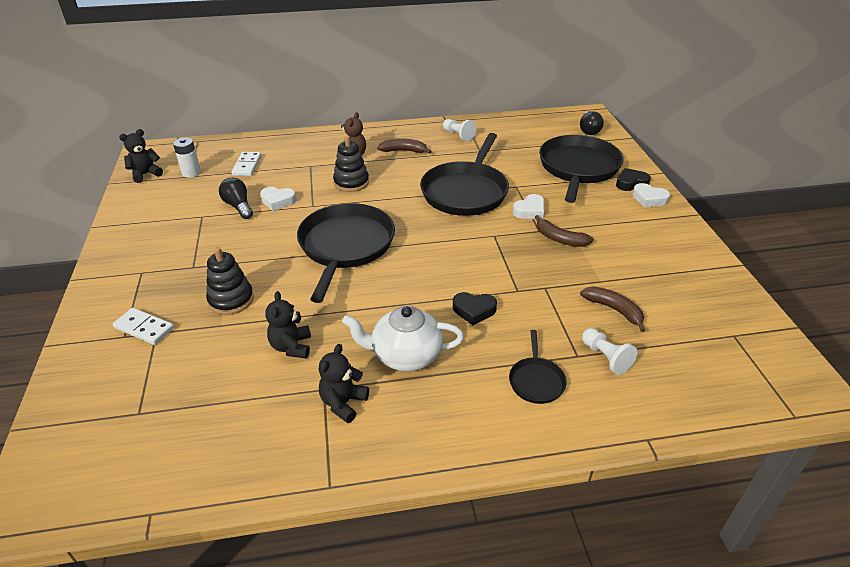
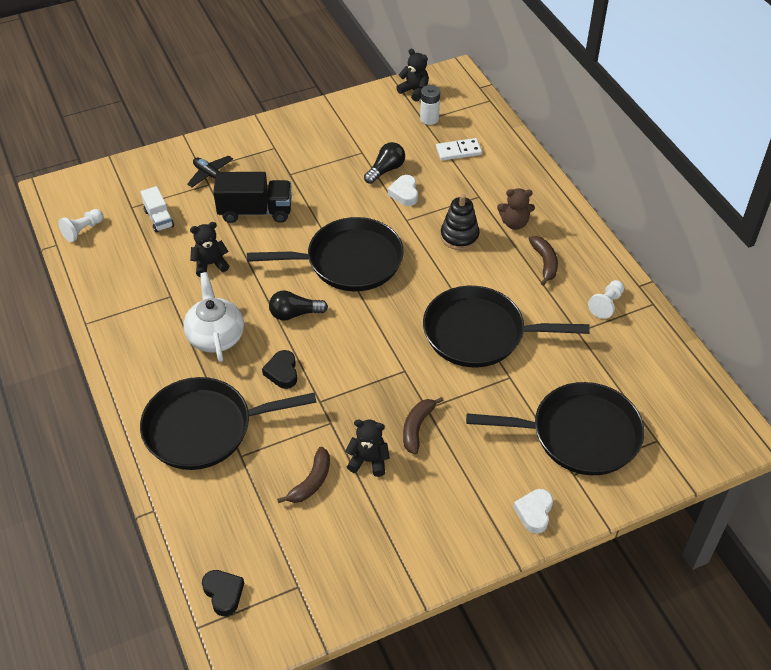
camera: 75 degrees right, 10 degrees up
(144, 328) = (212, 176): white domino -> black plane
(182, 386) = (159, 218): none -> white truck
(231, 300) = (255, 211): black stacking toy -> black truck
(343, 403) = (158, 311): black teddy bear -> black teddy bear (368, 461)
(529, 211) = (462, 395): white heart -> none
(536, 381) = (204, 428): black pan -> black pan, size x2.18
(589, 130) = (692, 440): black light bulb -> black light bulb (294, 314)
(605, 357) = (243, 477): white pawn -> white pawn (83, 230)
(631, 183) = (565, 492): black heart -> black heart (223, 593)

